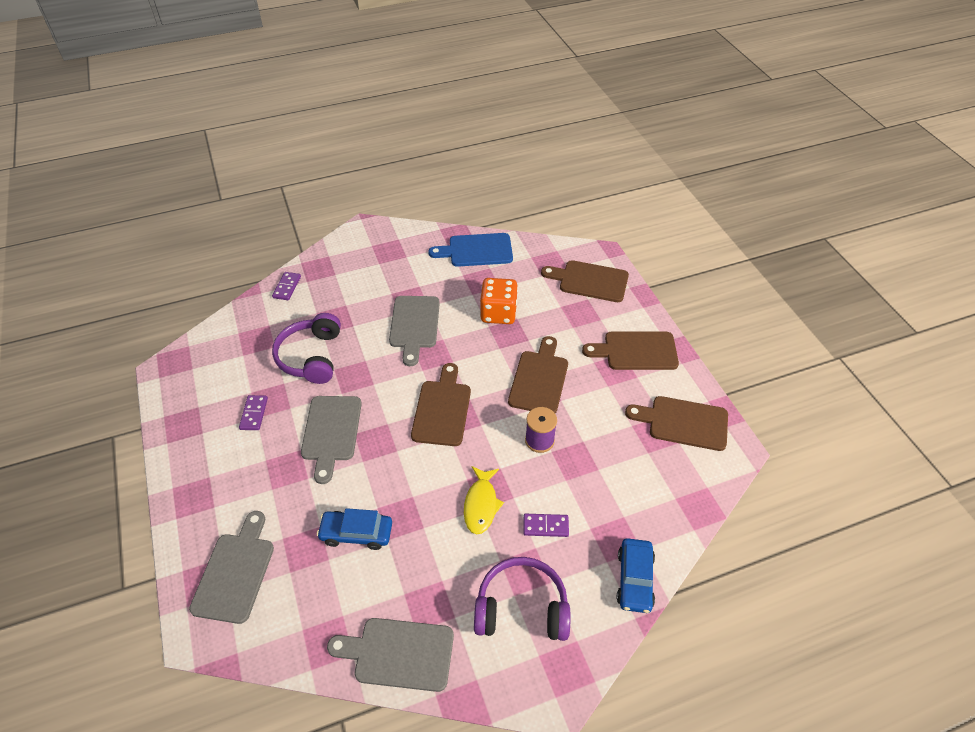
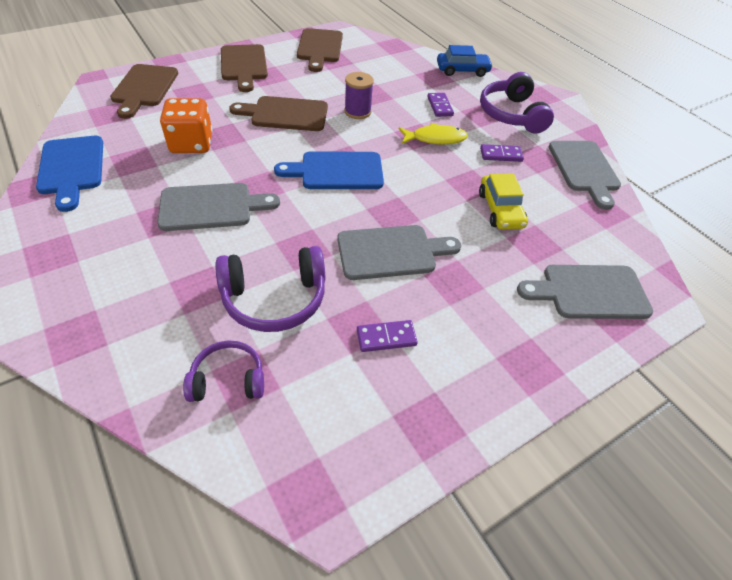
camera: 105 degrees left, 0 degrees up
(259, 332) = (228, 379): none -> purple headphones
(287, 287) = (119, 369): purple domino -> purple domino (501, 155)
(356, 533) = (500, 210): blue car -> yellow car
(442, 409) = (337, 171): brown cutting board -> blue cutting board

